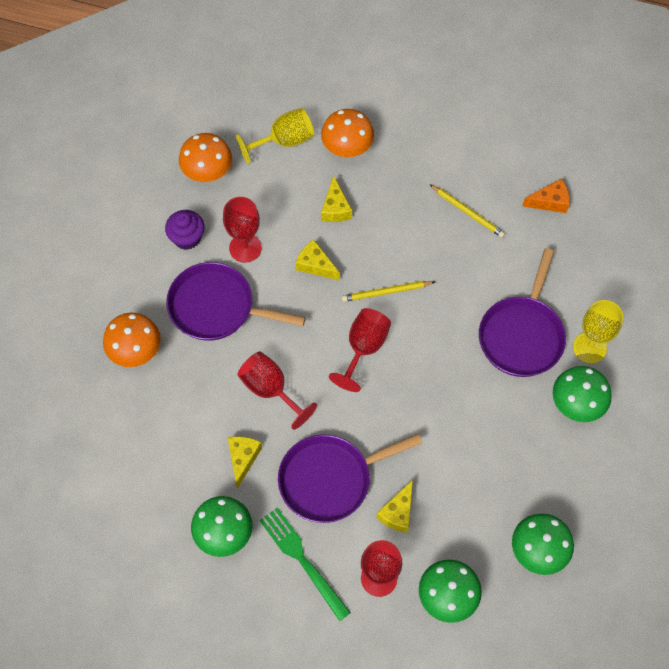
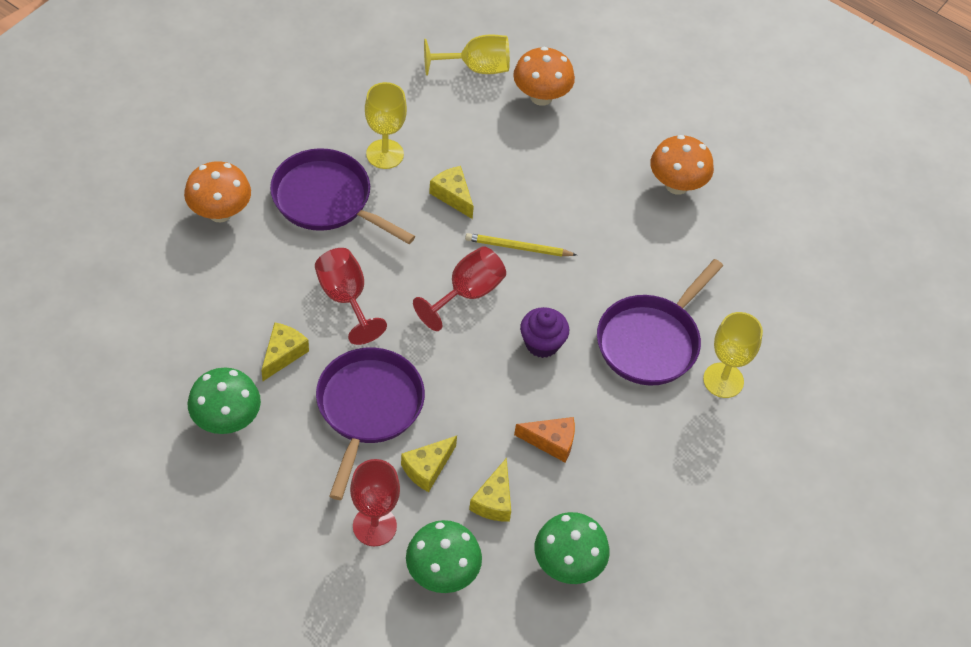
camera: 15 degrees right, 10 degrees down
(187, 238) = (327, 124): purple cupcake -> purple cupcake (542, 343)
(208, 173) = (379, 71): orange mushroom -> orange mushroom (676, 185)
(245, 248) = (385, 154): red goblet -> yellow goblet
(302, 559) = (299, 476): green fork -> none
(330, 479) = (368, 408): purple pan -> purple pan turned 105 degrees clockwise
(335, 208) = (501, 149): yellow cheese -> yellow cheese (494, 500)
(468, 212) = (646, 201): yellow pencil -> none
(550, 202) = (744, 221): orange cheese -> orange cheese (551, 442)
(576, 404) = (681, 432): green mushroom -> none

